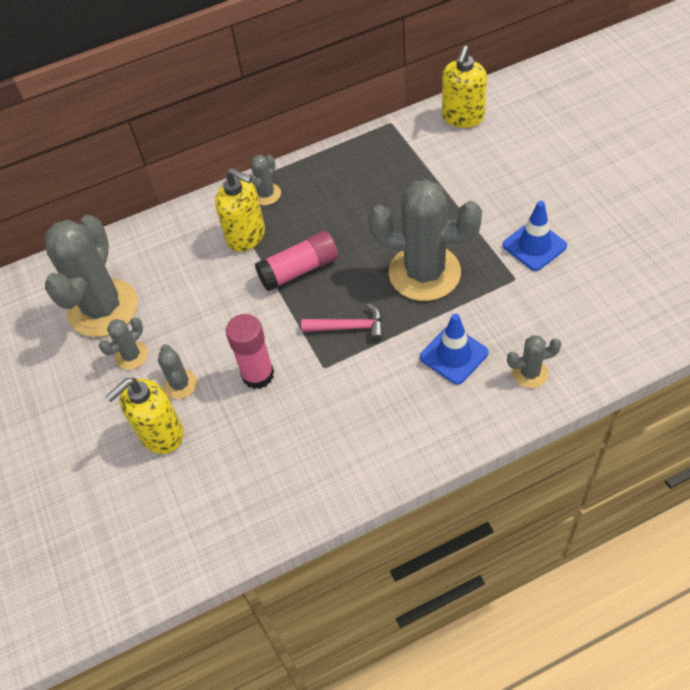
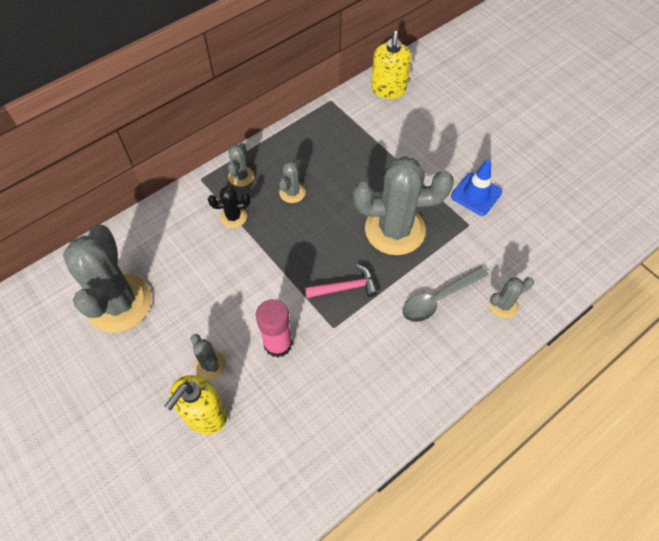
camera: 20 degrees left, 5 degrees up
(131, 356) = (158, 344): grey cactus -> grey cactus (292, 192)
(246, 236) = (233, 217): yellow soap dispenser -> black cactus
(299, 270) = (288, 242): pink glue stick -> none
(454, 355) = (438, 299): blue traffic cone -> grey spoon

